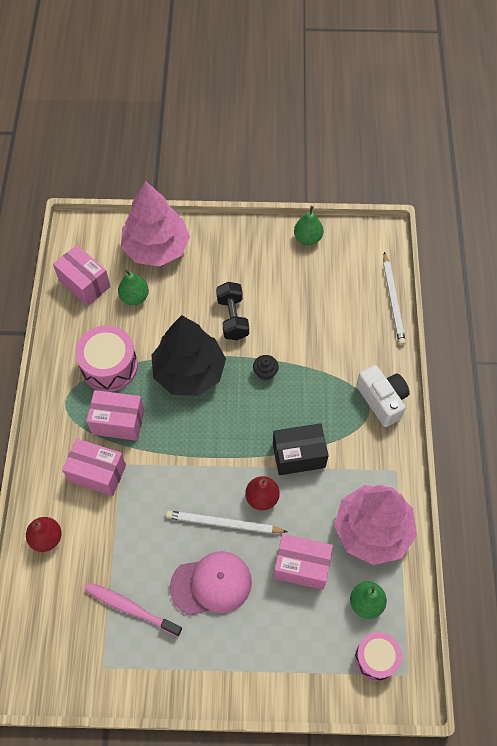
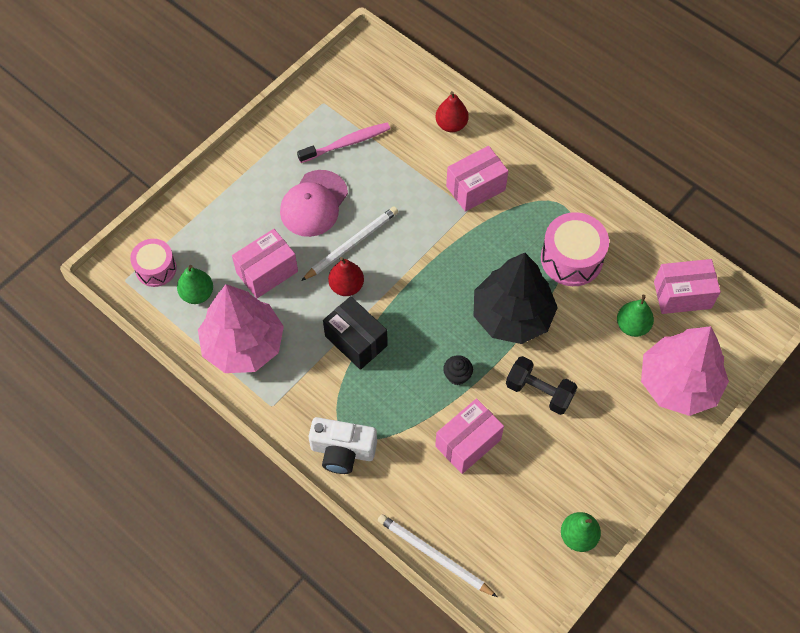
camera: 130 degrees right, 0 degrees up
(118, 422) = (509, 230): pink box -> pink box (468, 443)
(299, 455) = (356, 341): black box -> black box turned 75 degrees counterclockwise

